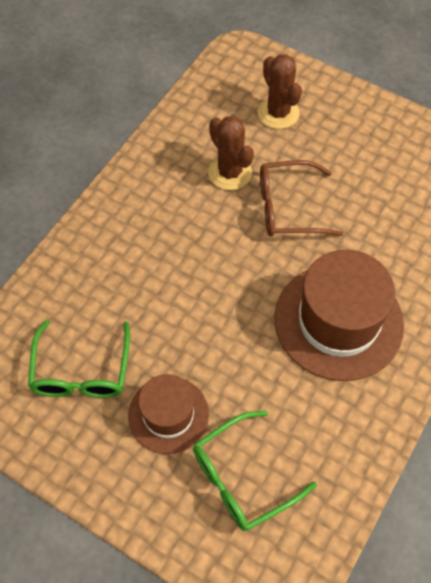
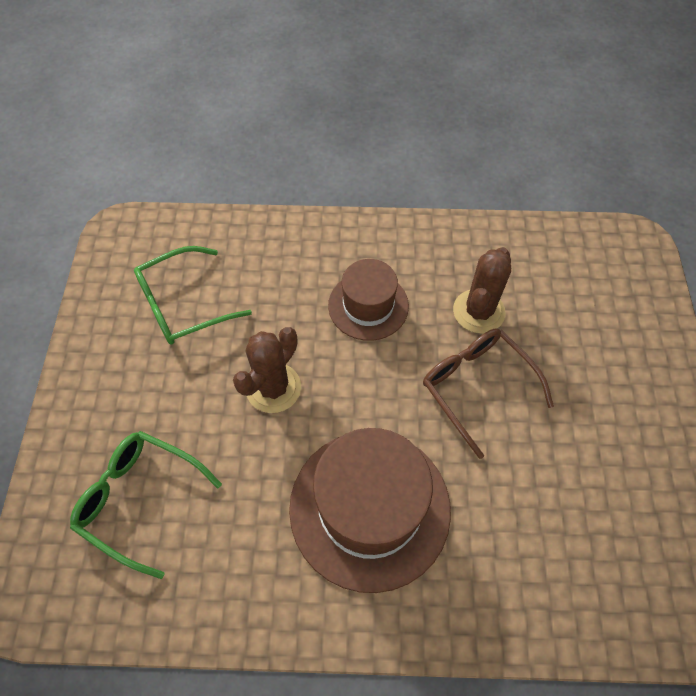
camera: 60 degrees right, 0 degrees up
(168, 414) = (175, 398): brown hat -> brown hat (368, 305)
(278, 113) = (589, 317): brown cactus -> brown cactus (273, 388)

